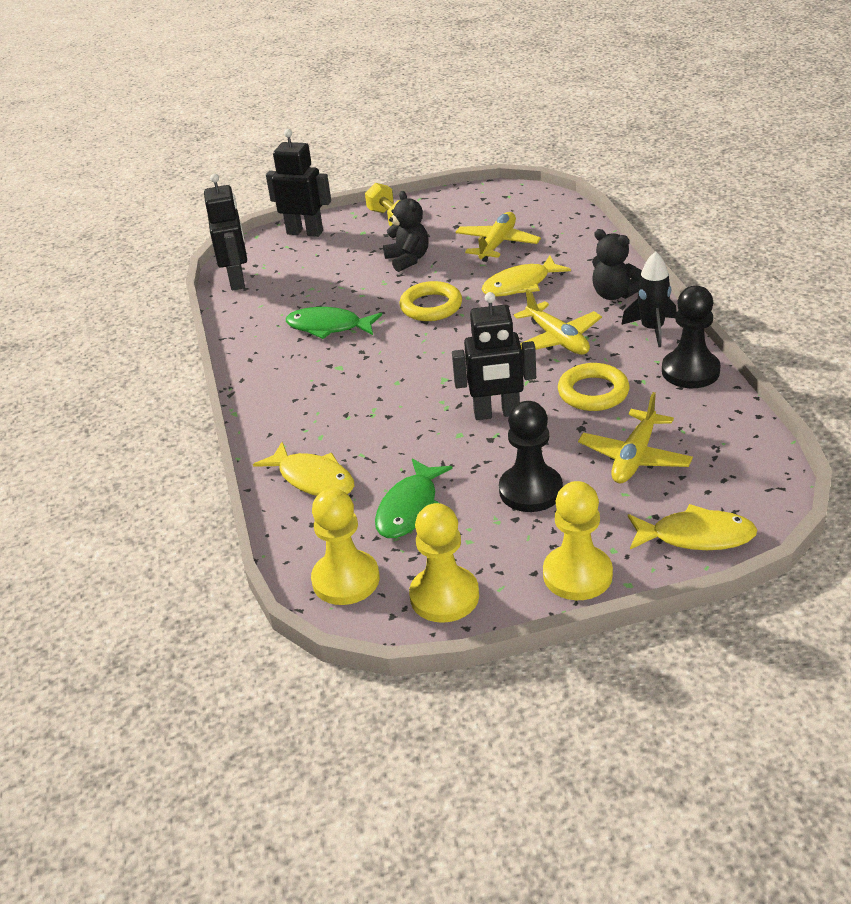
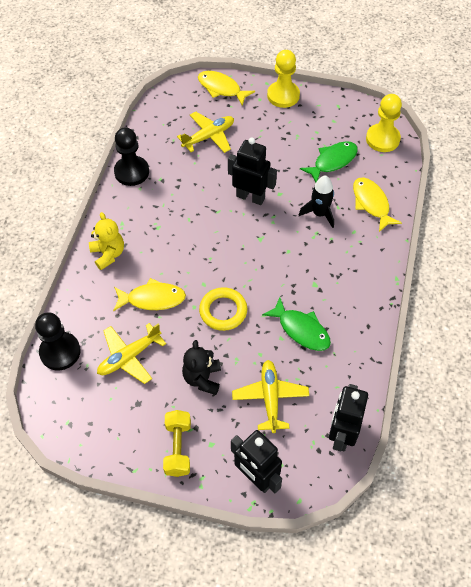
camera: 155 degrees left, 20 degrees up
(444, 596) = (344, 112): yellow pawn -> none
(530, 490) = (270, 143): black pawn -> black pawn (60, 352)
(557, 339) = (174, 234): yellow plane -> yellow plane (270, 398)
(593, 392) = (191, 185): yellow ring -> none
(614, 294) = (108, 254): black teddy bear -> yellow teddy bear
(652, 329) = (118, 212): black rocket -> black rocket (319, 213)

